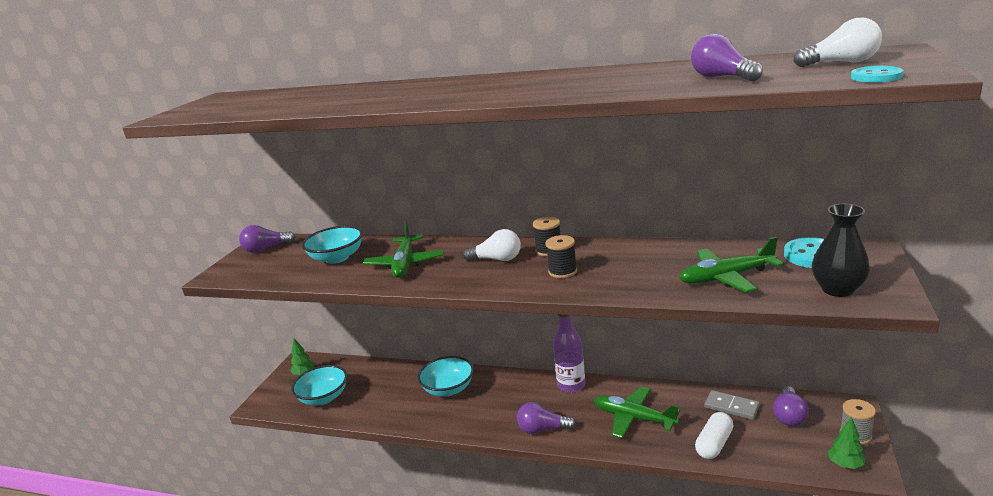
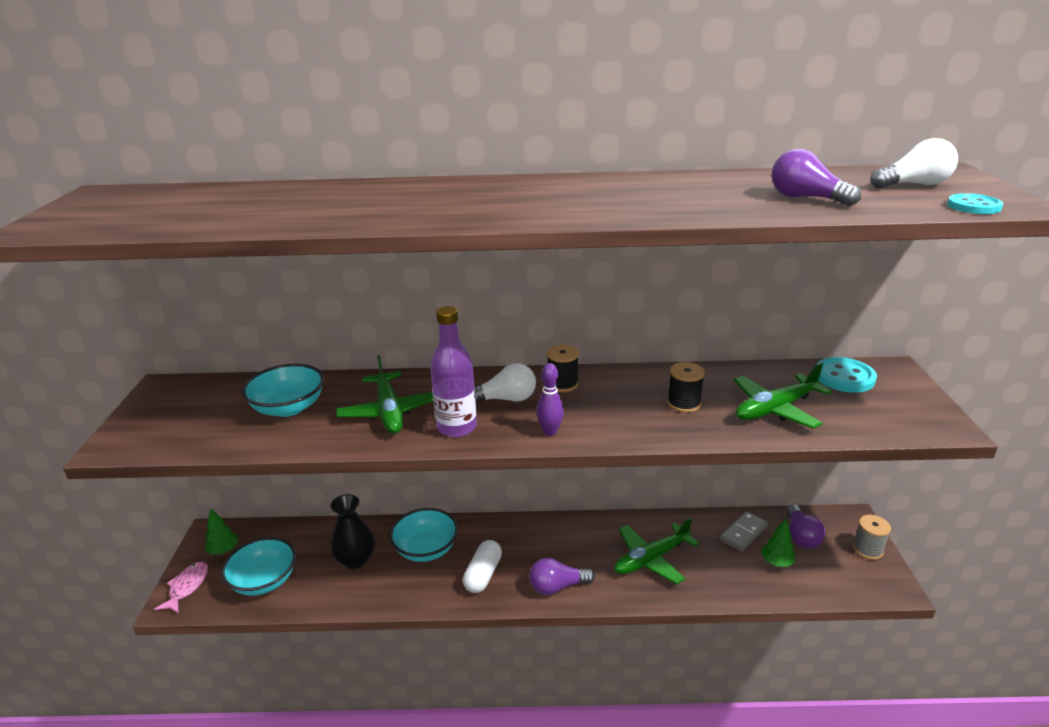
camera: 20 degrees left, 5 degrees up
(266, 249) = (173, 399): purple light bulb -> none
(272, 395) = (187, 587): none -> pink fish
(518, 284) = (550, 432): none -> purple bowling pin
(562, 271) = (594, 411): black spool -> black spool (683, 403)
(571, 385) = (568, 527): purple bottle -> purple bottle (456, 427)
(634, 418) = (651, 559): green plane -> green plane turned 45 degrees counterclockwise
(714, 444) = (743, 579): white capsule -> white capsule (483, 574)
(731, 407) = (743, 533): grey domino -> grey domino turned 60 degrees counterclockwise
(837, 289) = (890, 417): black vase -> black vase (355, 560)
(845, 464) = (871, 583): green tree -> green tree (776, 562)

